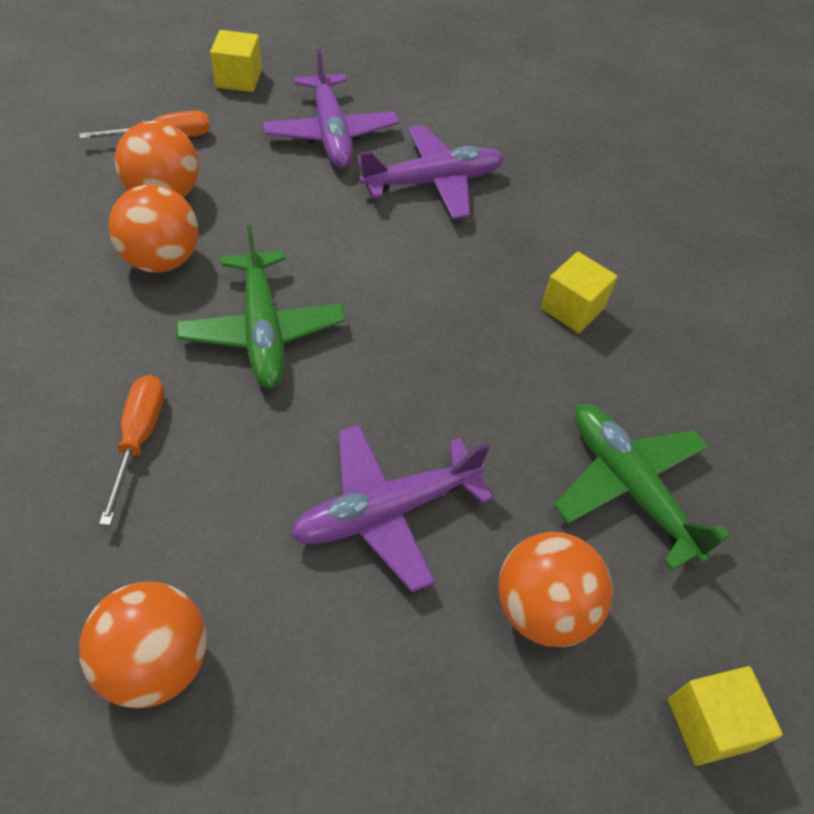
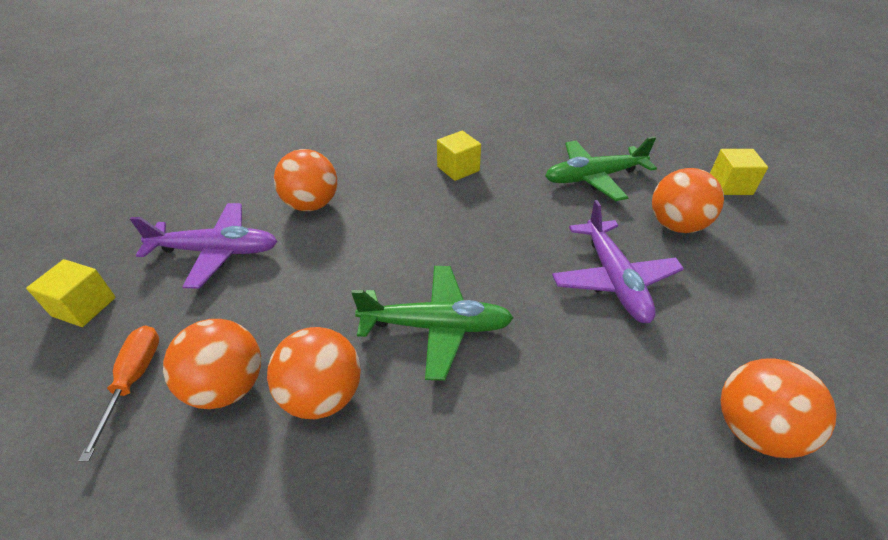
camera: 70 degrees left, 10 degrees down
(139, 439) = (543, 429): orange screwdriver -> none
(433, 182) = (312, 204): purple plane -> orange ball

